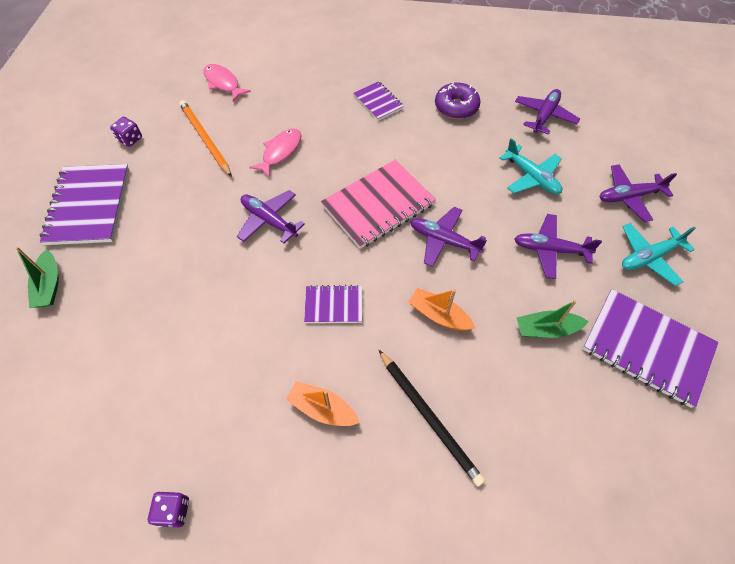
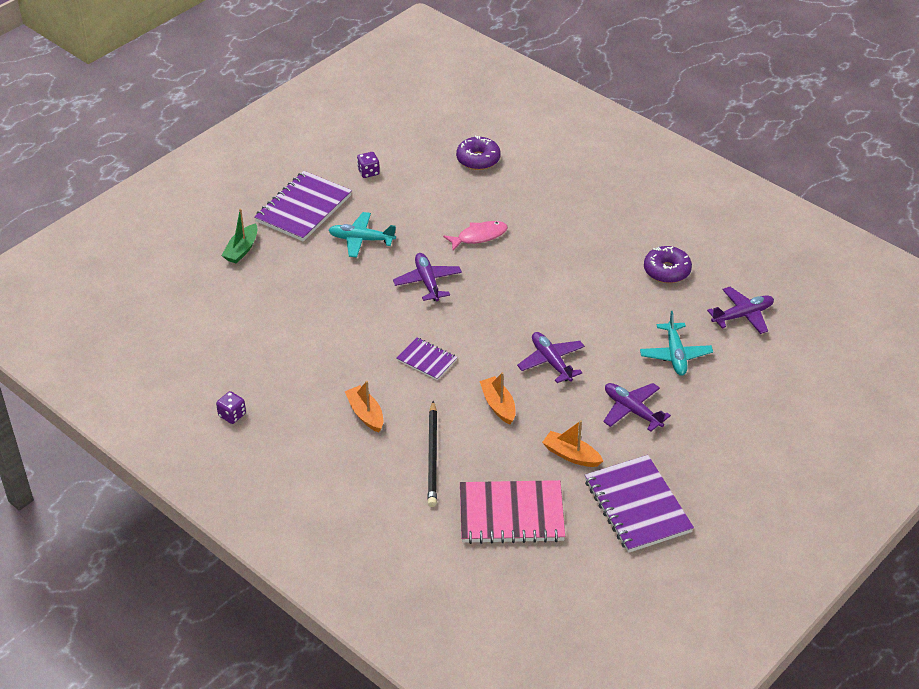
camera: 35 degrees right, 15 degrees down
(205, 139) = (427, 198): orange pencil -> none
(223, 83) = (478, 159): pink fish -> purple donut
(378, 102) = (599, 235): purple notebook -> none
(378, 205) = (522, 312): pink notebook -> pink notebook (511, 514)
(546, 329) = (571, 455): green boat -> orange boat
(629, 196) = (747, 410): purple plane -> none
(649, 257) = (711, 457): turquoise plane -> turquoise plane (361, 240)

